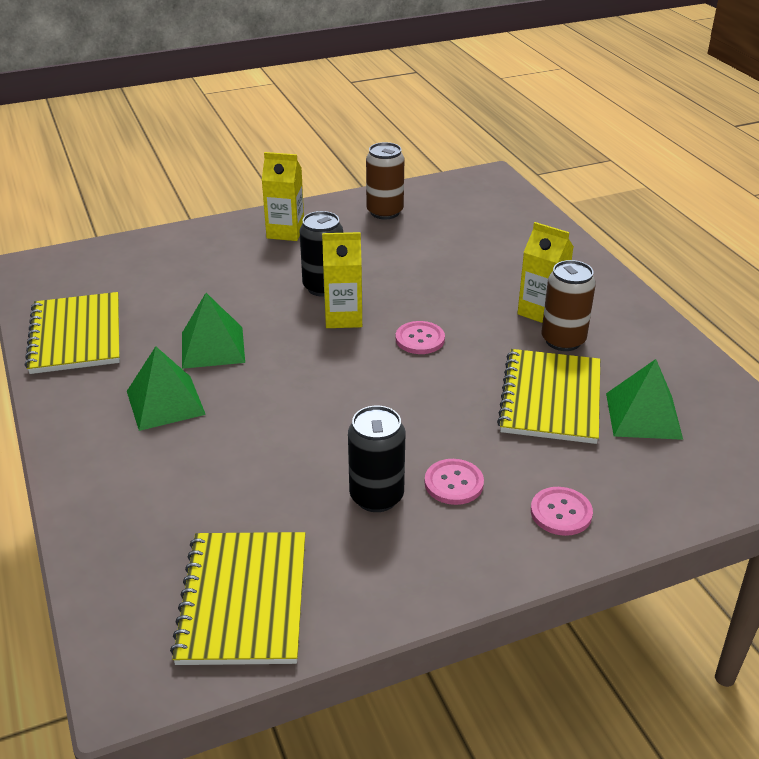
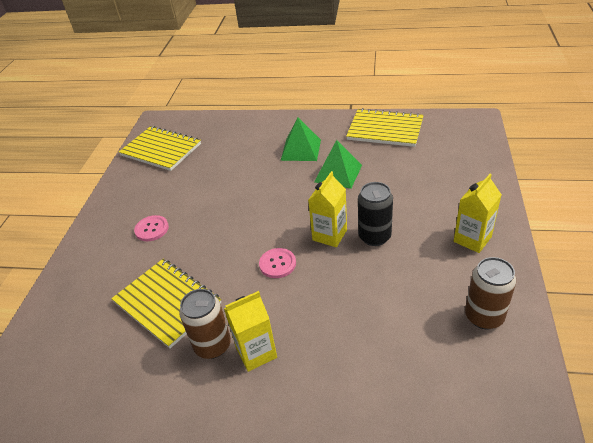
camera: 125 degrees right, 5 degrees up
(376, 497) = (171, 200): black can -> none
(561, 513) = (94, 260): pink button -> none
(643, 415) = (109, 344): green pyramid -> none

